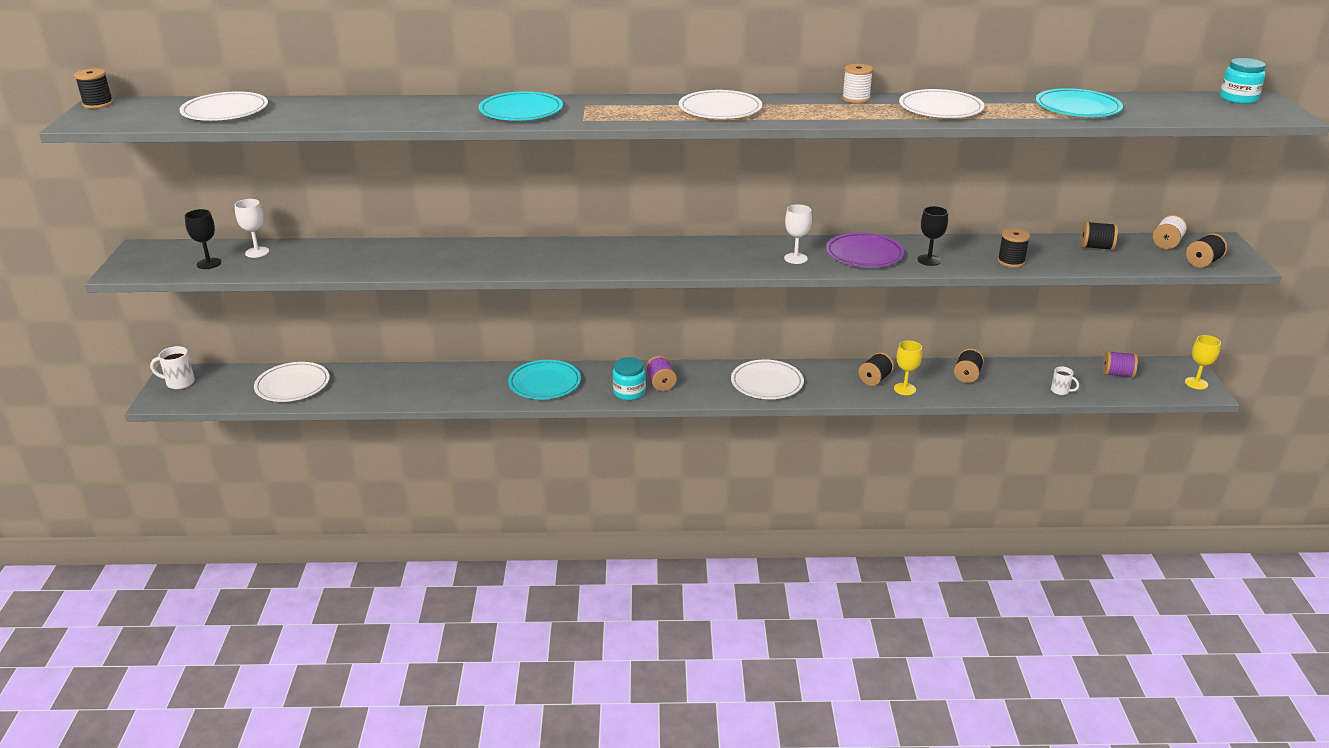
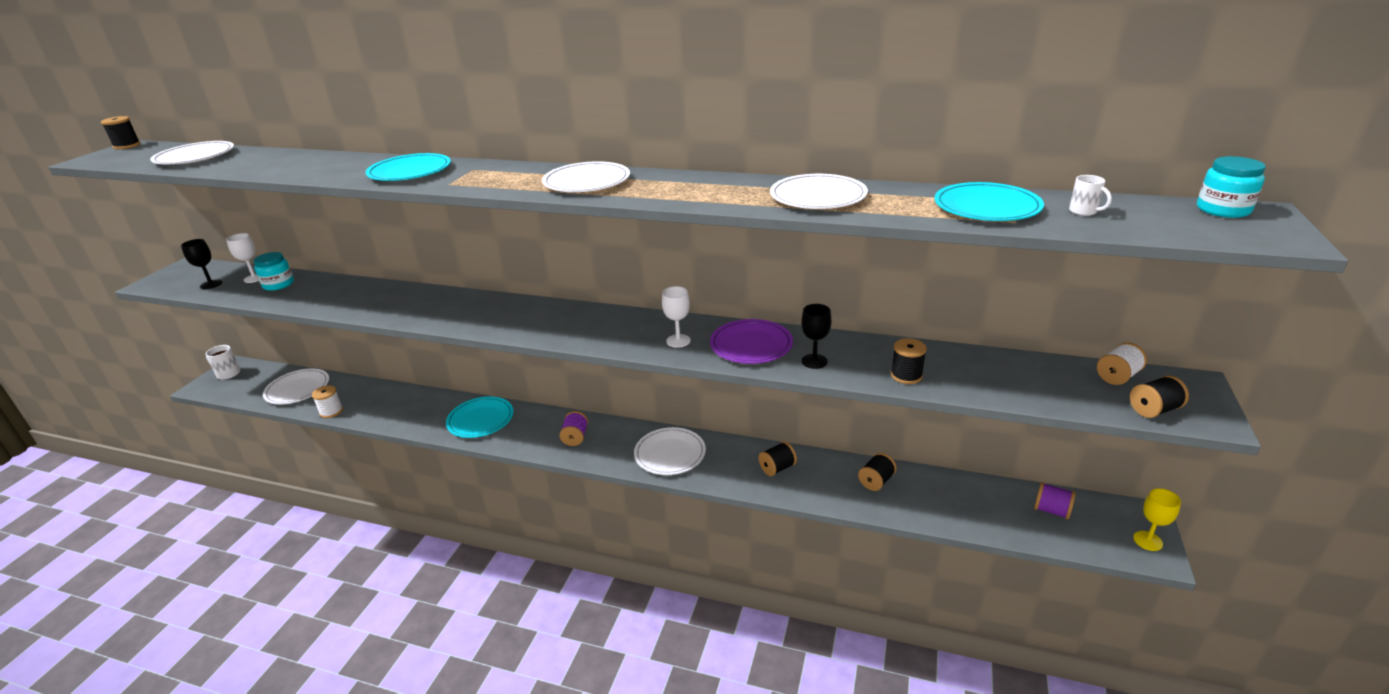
camera: 20 degrees right, 0 degrees up
(629, 392) = (541, 442): turquoise jar -> turquoise jar (278, 284)
(856, 99) = (737, 179): white spool -> white spool (331, 411)
(904, 389) = (800, 486): yellow goblet -> none
(1060, 391) = (972, 520): white mug -> white mug (1084, 212)
(1096, 247) = (1022, 370): black spool -> none

